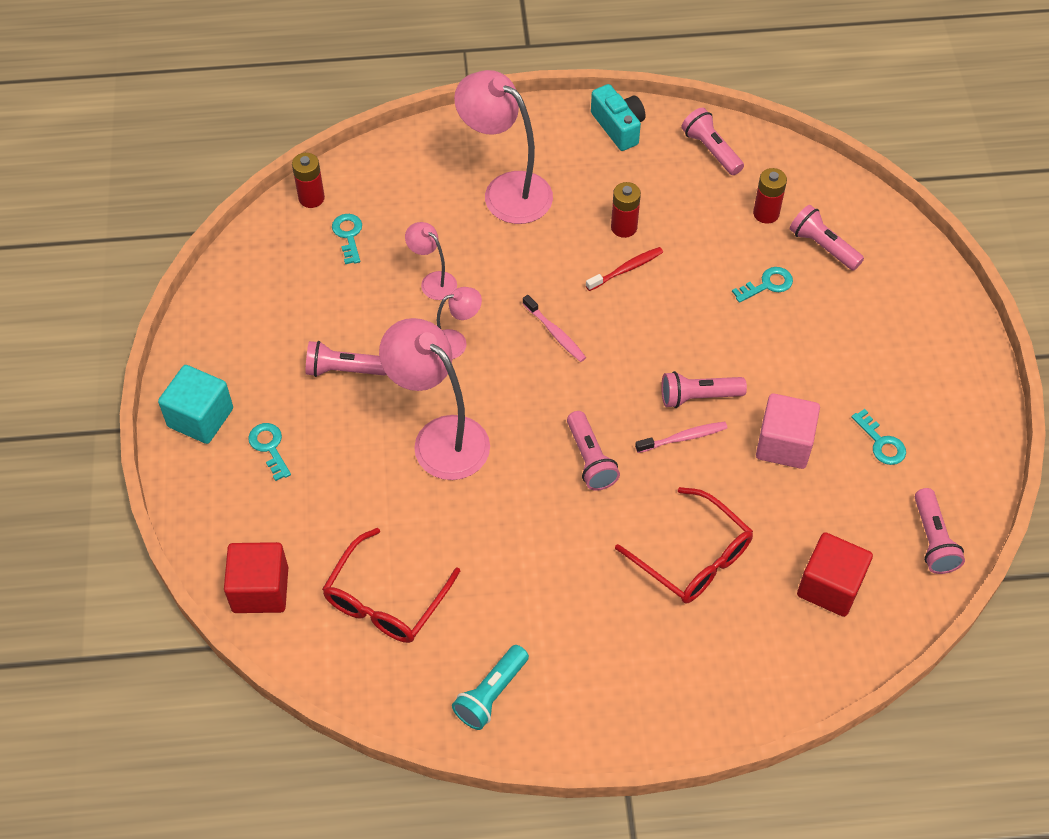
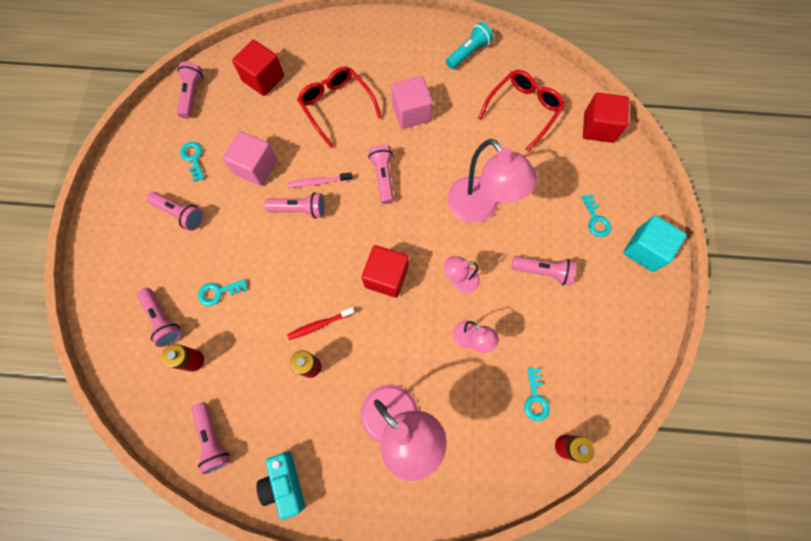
camera: 170 degrees left, 15 degrees up
(555, 333) = (386, 277): pink toothbrush -> red cube
(569, 566) = (411, 112): none -> pink cube
(862, 366) = (180, 214): none -> pink flashlight

